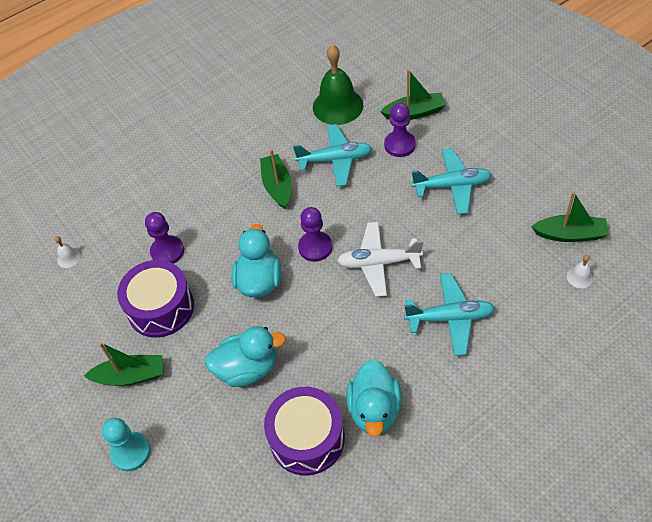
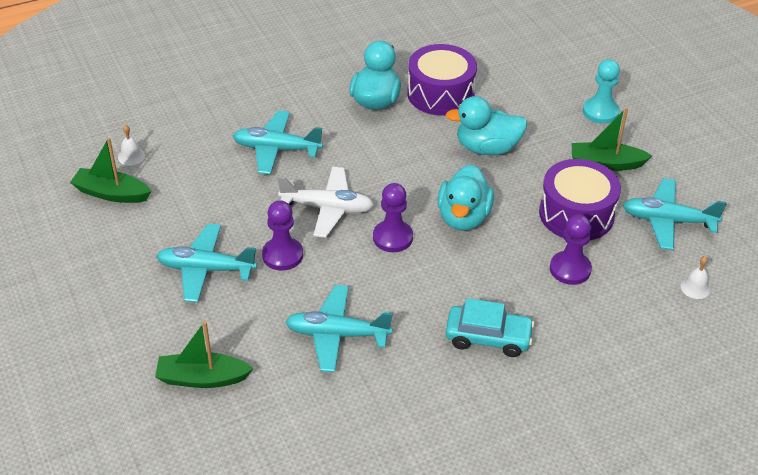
camera: 175 degrees left, 10 degrees down
(80, 319) = (668, 221): none -> turquoise plane
(227, 182) = (488, 337): none -> turquoise car
(277, 186) = (422, 317): green boat -> none
(338, 106) = (306, 417): green bell -> none
(400, 145) = (244, 336): purple pawn -> purple pawn (282, 255)

